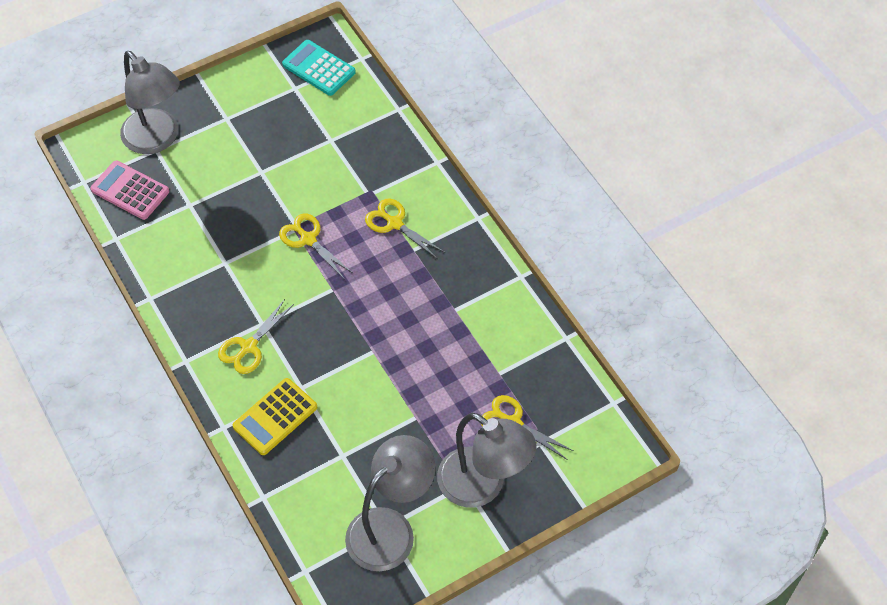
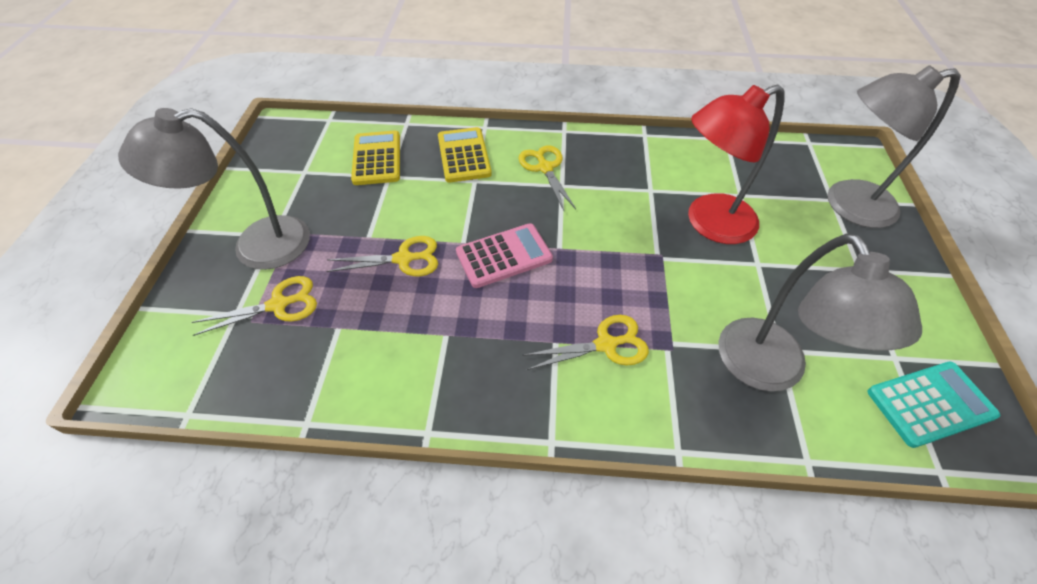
camera: 125 degrees right, 5 degrees down
(130, 191) = (782, 165): pink calculator -> pink calculator (504, 256)
(238, 212) = (709, 223): none -> red lamp
(308, 239) = (637, 259): yellow scissors -> yellow scissors (403, 259)
(328, 482) = (377, 158): none -> yellow calculator
(390, 528) = (299, 173): grey lamp -> grey lamp (769, 371)

